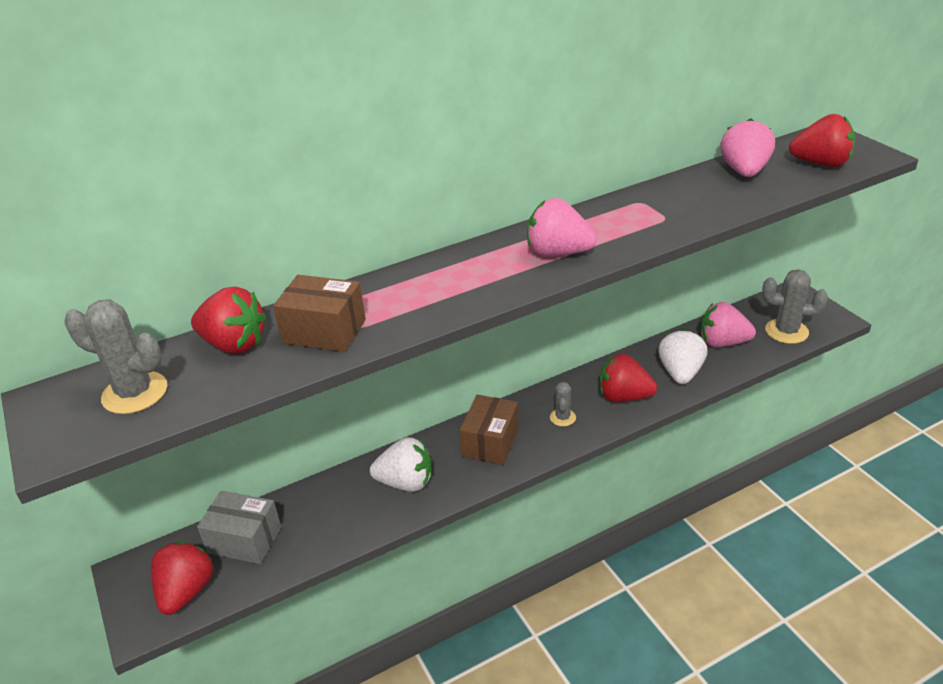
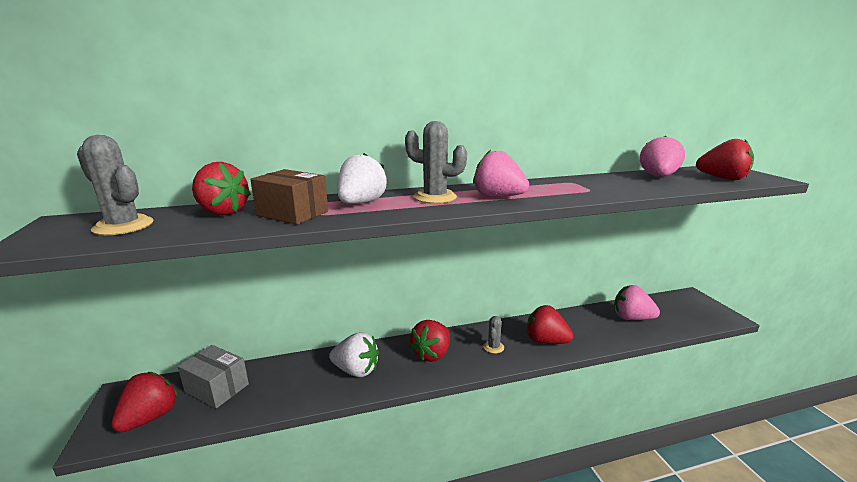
camera: 10 degrees right, 15 degrees down
(490, 442) = (432, 354): brown box -> red strawberry
(680, 373) = (594, 332): white strawberry -> white strawberry (361, 203)
(786, 331) = (685, 318): grey cactus -> grey cactus (435, 197)

